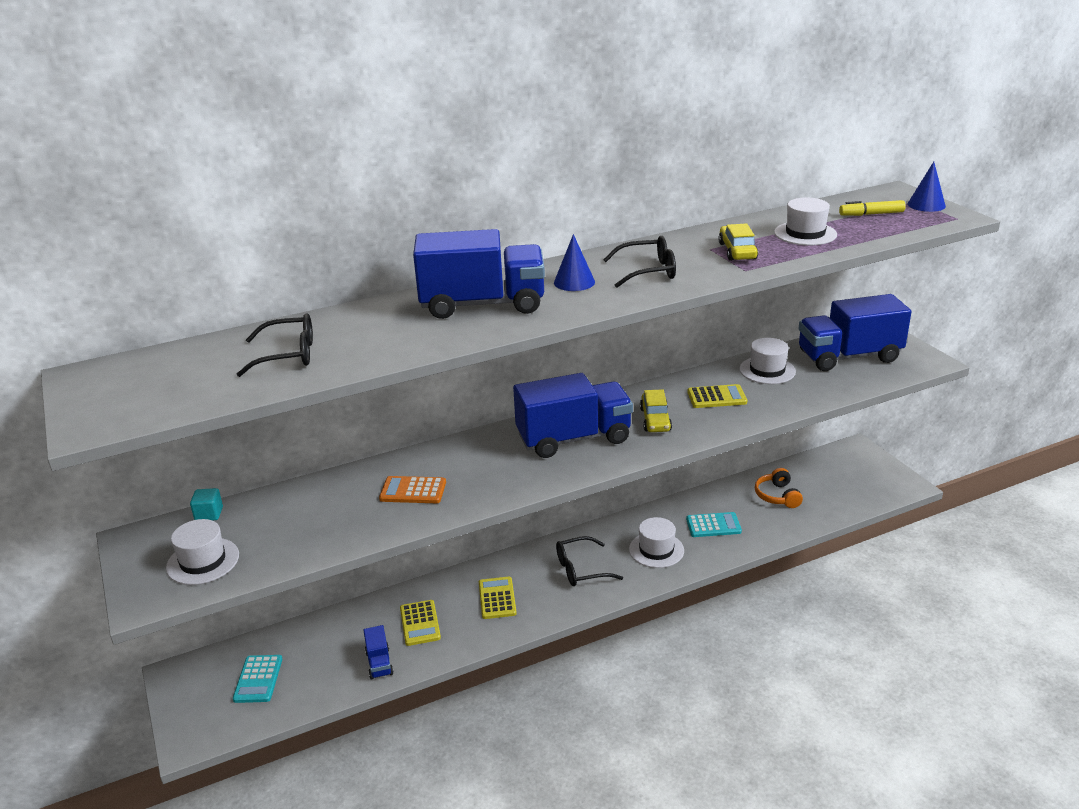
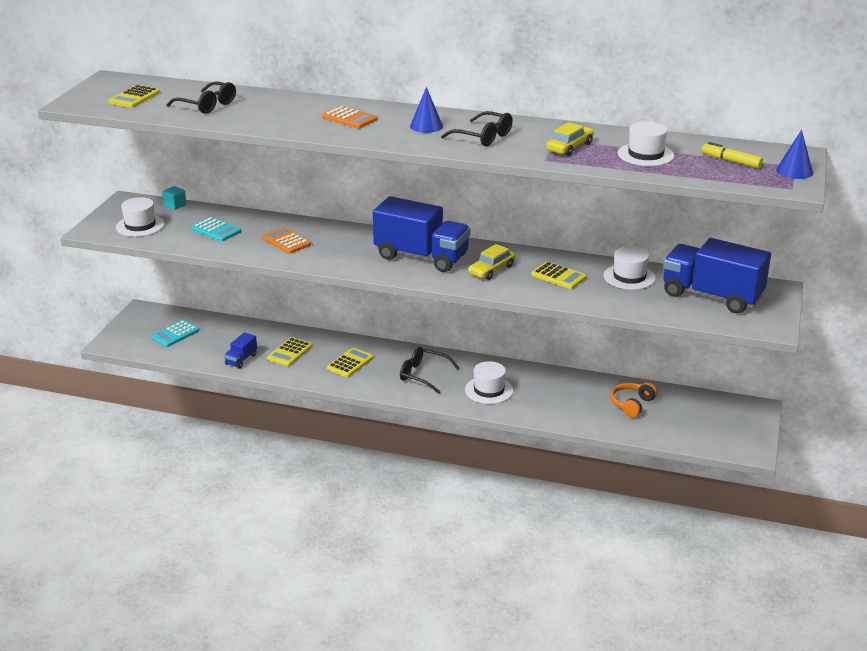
camera: 40 degrees right, 0 degrees up
(168, 384) = (134, 97): none -> yellow calculator
(482, 304) = (349, 118): blue truck -> orange calculator
(713, 525) = (552, 397): turquoise calculator -> turquoise calculator (216, 230)

